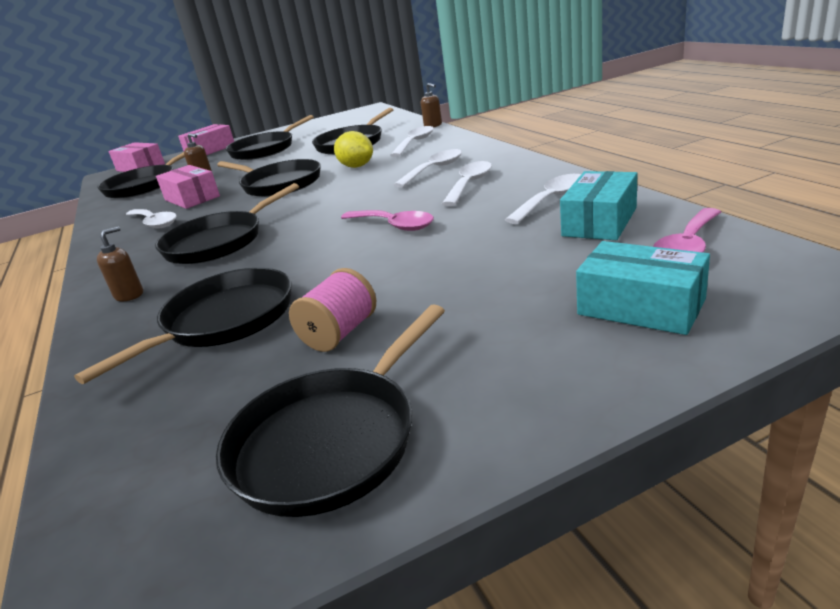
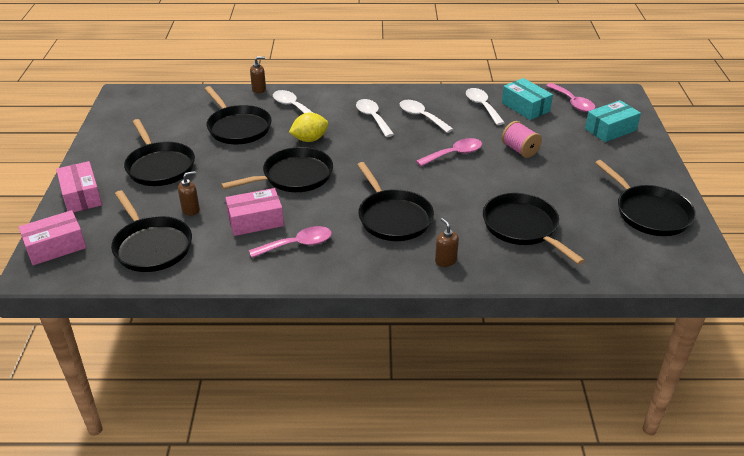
camera: 70 degrees left, 10 degrees up
(154, 223) = (297, 244): white spoon -> pink spoon
(340, 333) = (569, 196): pink spool -> pink spool (519, 150)

